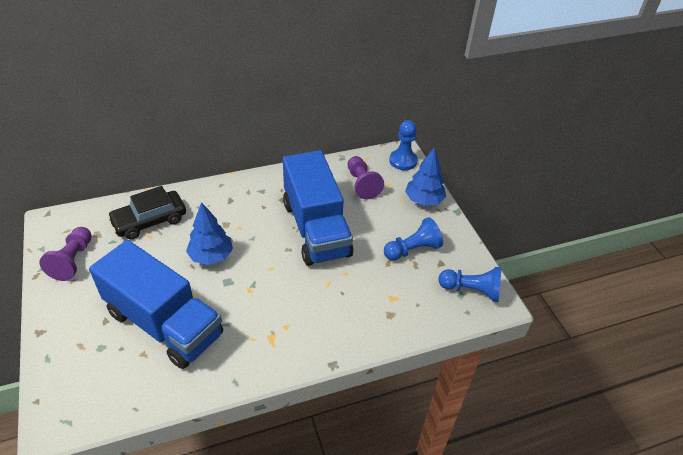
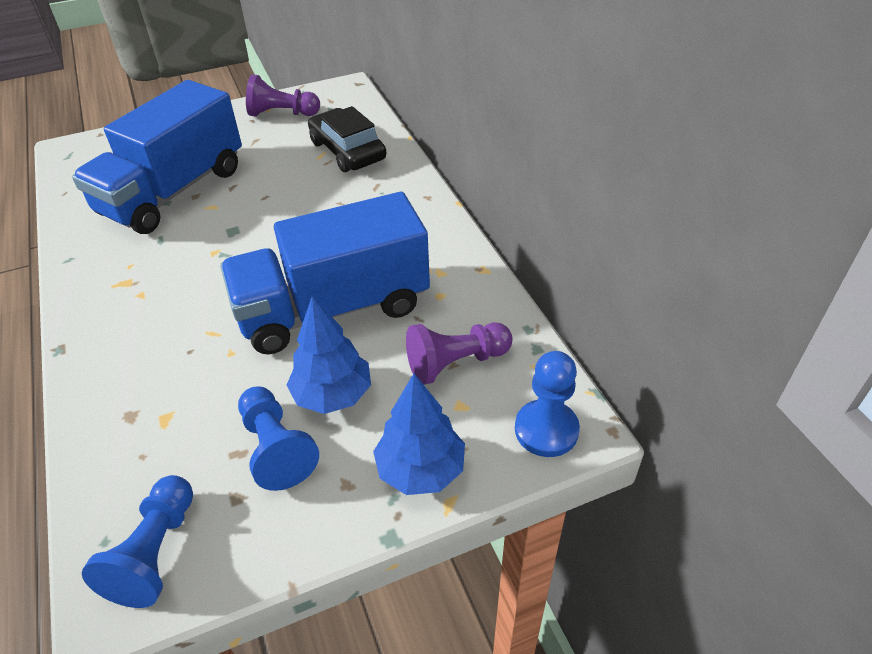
camera: 90 degrees right, 0 degrees up
(211, 256) = (280, 210): blue tree -> blue tree (333, 395)

